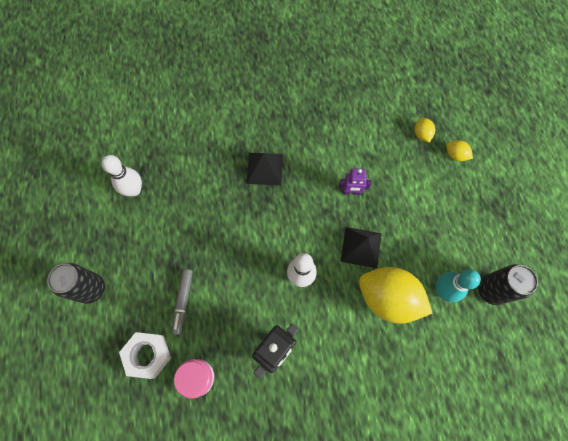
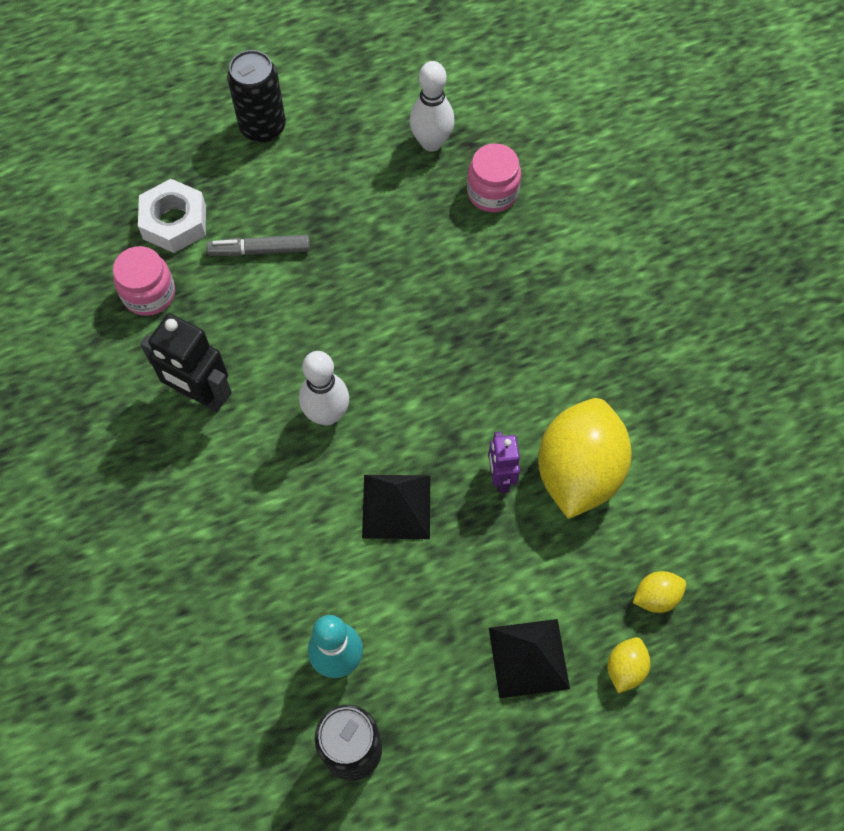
camera: 80 degrees right, 5 degrees down
(178, 163) = (492, 192): none -> pink jar
(264, 168) = (514, 326): black pyramid -> black pyramid (528, 657)
(388, 298) = (309, 562): yellow lemon -> yellow lemon (578, 472)

